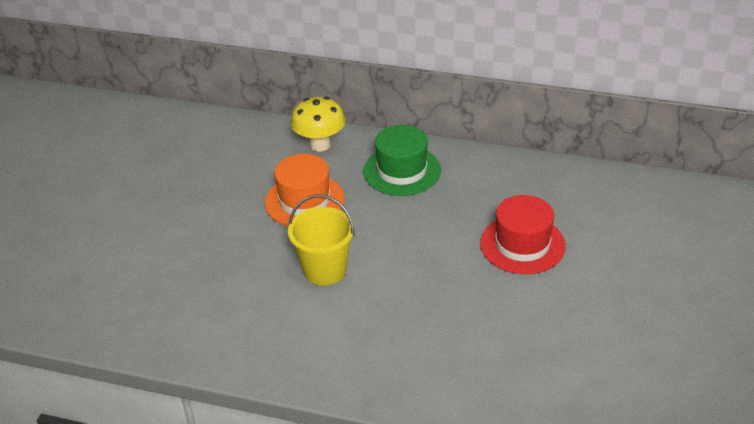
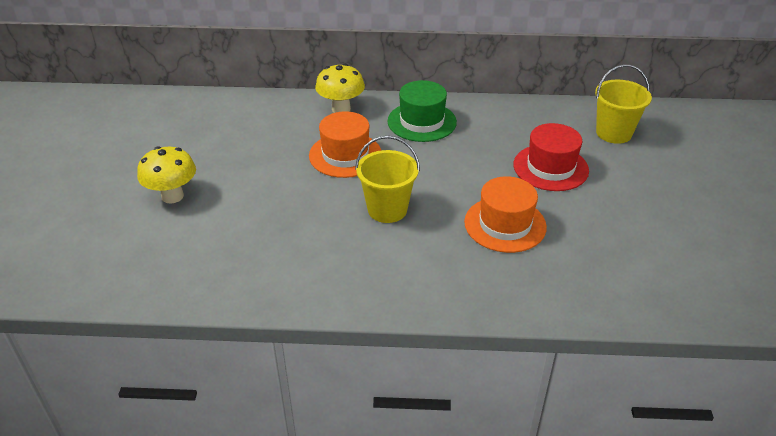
camera: 15 degrees left, 0 degrees up
(115, 225) = (172, 196): none -> yellow mushroom
(443, 304) = (505, 224): none -> orange hat
(615, 211) = (613, 133): none -> yellow bucket

